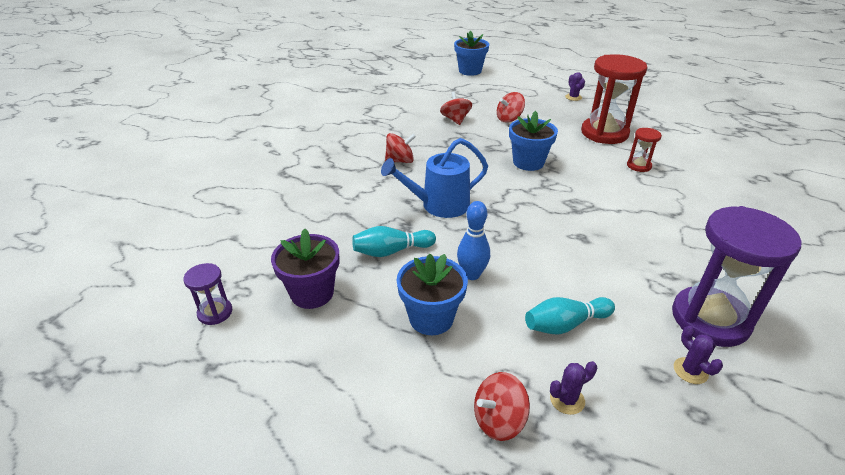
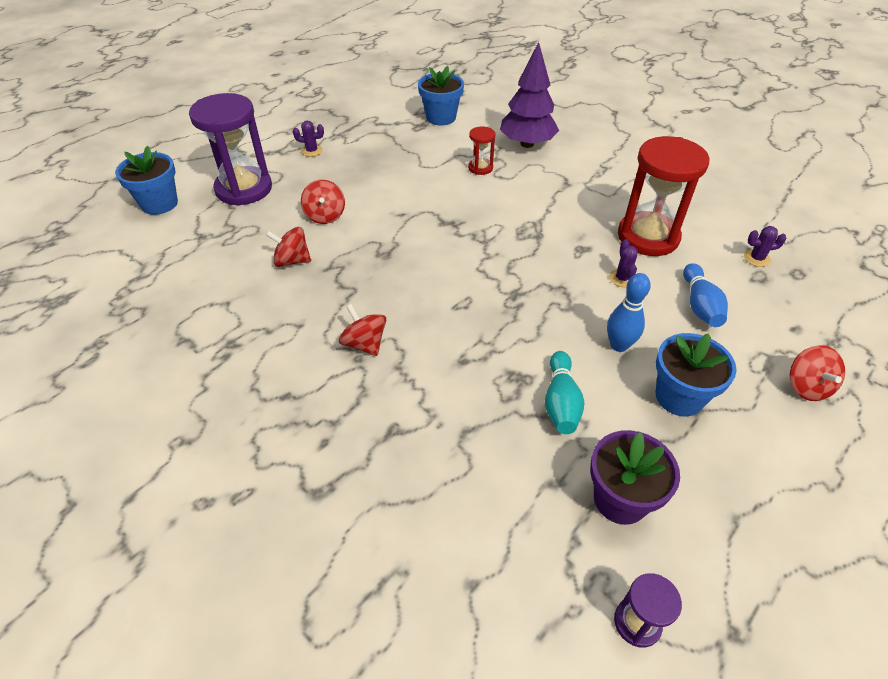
camera: 70 degrees left, 10 degrees up
(400, 161) = (364, 344): red spinning top -> red spinning top turned 45 degrees counterclockwise
(439, 205) = (486, 334): blue watering can -> none
(528, 162) = (433, 235): blue flower pot -> blue flower pot (441, 117)
(565, 324) = (699, 305): turquoise bowling pin -> blue bowling pin
(567, 400) = (785, 336): purple cactus -> purple cactus (622, 278)
(604, 133) = (406, 162): red hourglass -> red hourglass (648, 237)
(707, 182) = (527, 144): none -> purple tree
(710, 319) = (703, 224): purple hourglass -> purple hourglass (244, 189)

